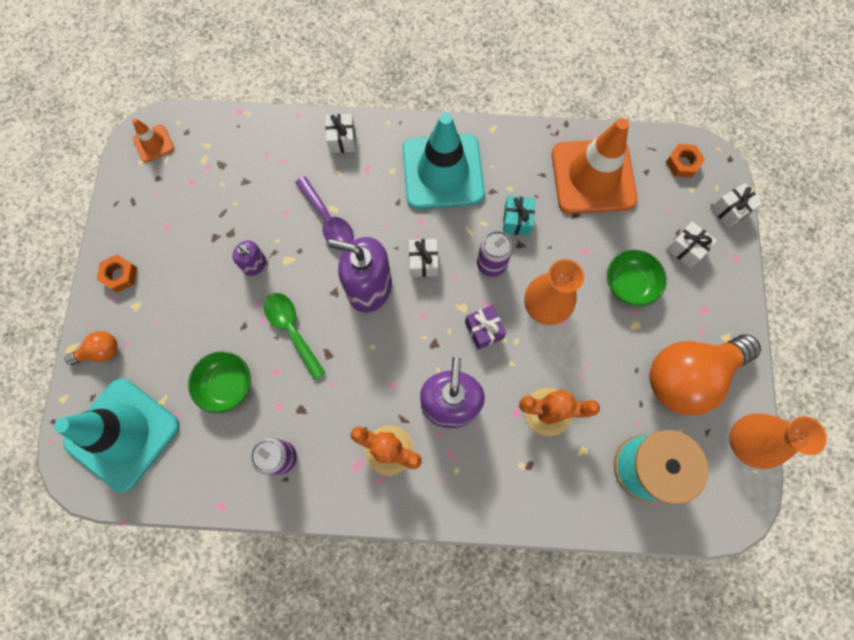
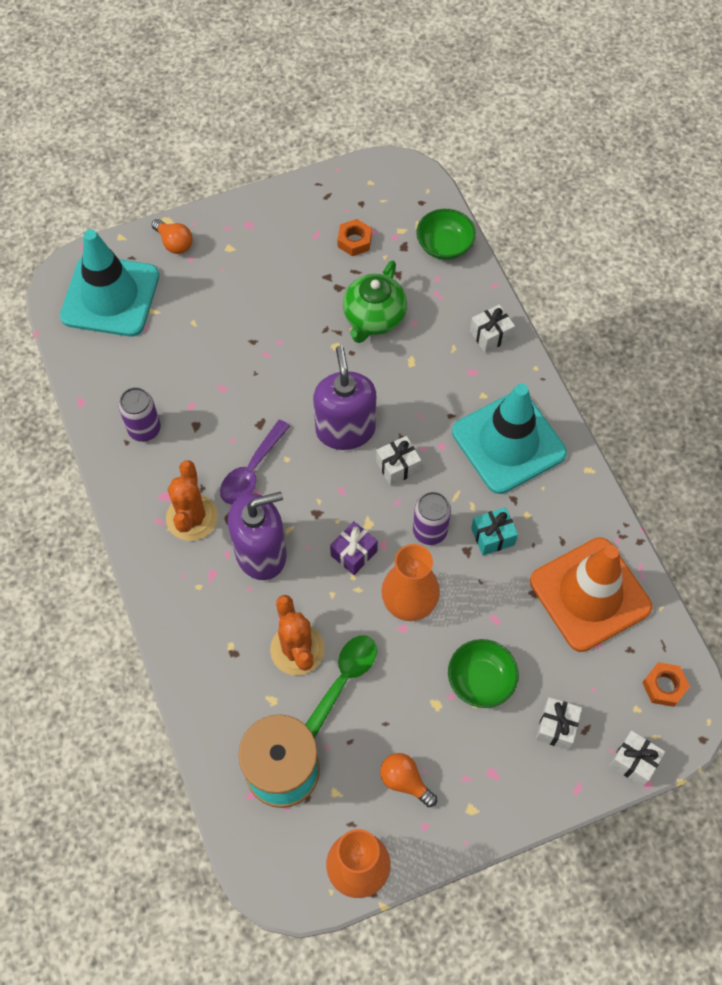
camera: 65 degrees right, 10 degrees down
(120, 275) = (251, 222): orange nut -> orange nut (354, 241)
(153, 143) = (394, 183): orange traffic cone -> none
(227, 385) = (191, 354): green bowl -> green bowl (444, 246)
(254, 264) = (317, 322): purple soap dispenser -> none
(276, 219) = (373, 318): none -> green teapot
(292, 330) = (269, 382): green spoon -> green spoon (343, 680)
(328, 220) = (396, 363): purple spoon -> purple spoon (252, 471)
(688, 376) = (405, 781): orange light bulb -> orange light bulb, size x0.44

